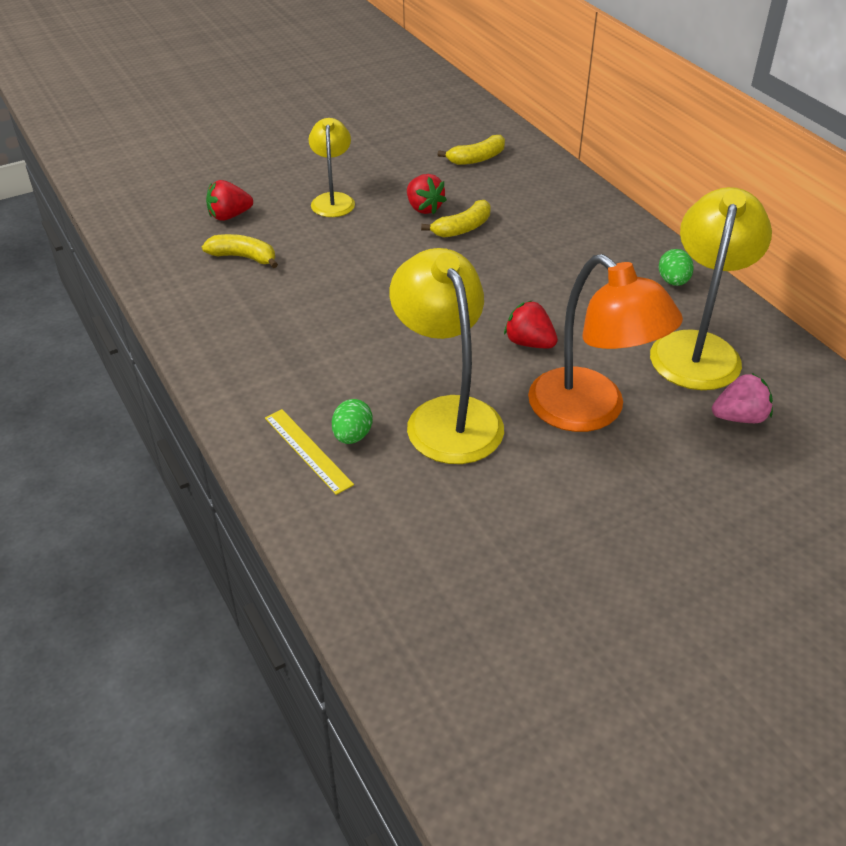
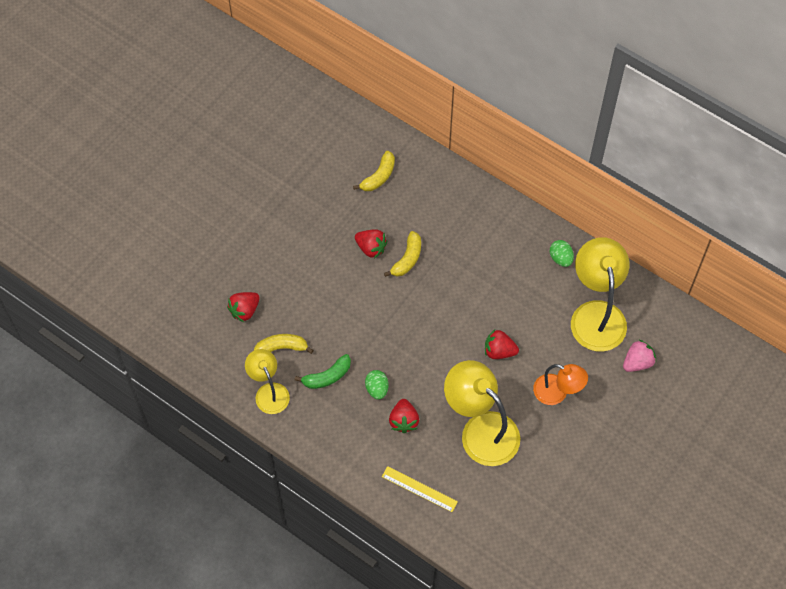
camera: 25 degrees left, 20 degrees up
(277, 298) = (327, 376): none -> green banana
(333, 200) = (305, 264): yellow lamp -> yellow lamp (269, 392)
(343, 371) = (403, 421): none -> red strawberry
(352, 436) = (437, 468): green egg -> green egg (377, 389)
(590, 412) = (557, 393): orange lamp -> orange lamp, size x0.59

